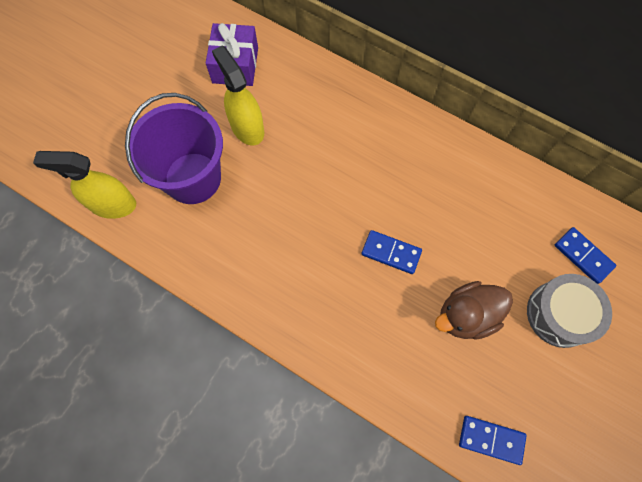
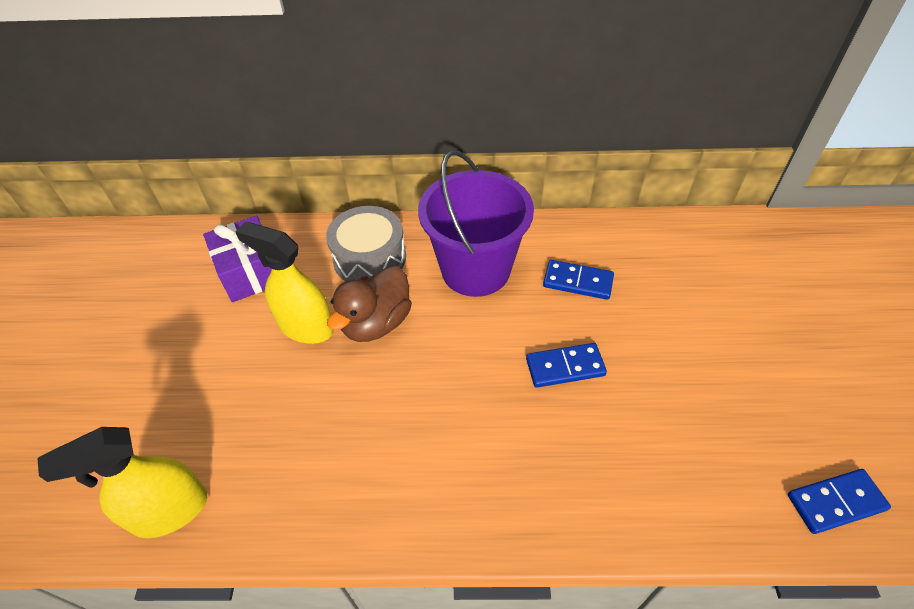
camera: 30 degrees left, 20 degrees down
(193, 178) = (269, 416): purple bucket -> purple bucket (475, 270)
(466, 315) = (694, 385): brown duck -> brown duck (376, 323)
(560, 314) = (776, 329): grey drum -> grey drum (369, 258)
(583, 256) = (747, 266): blue domino -> blue domino (578, 282)

